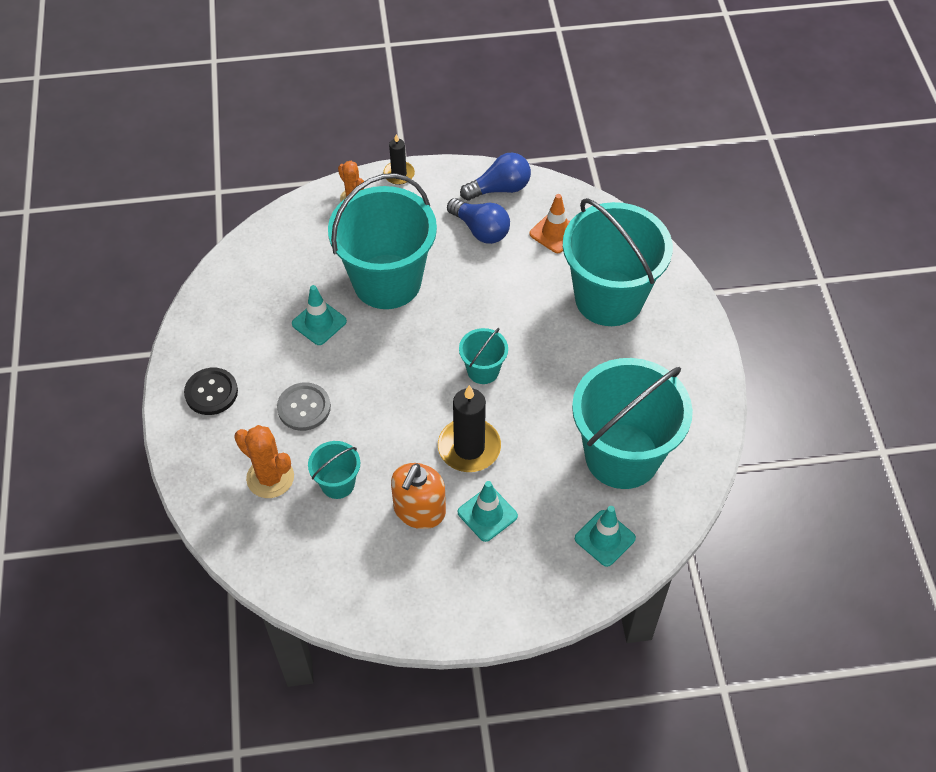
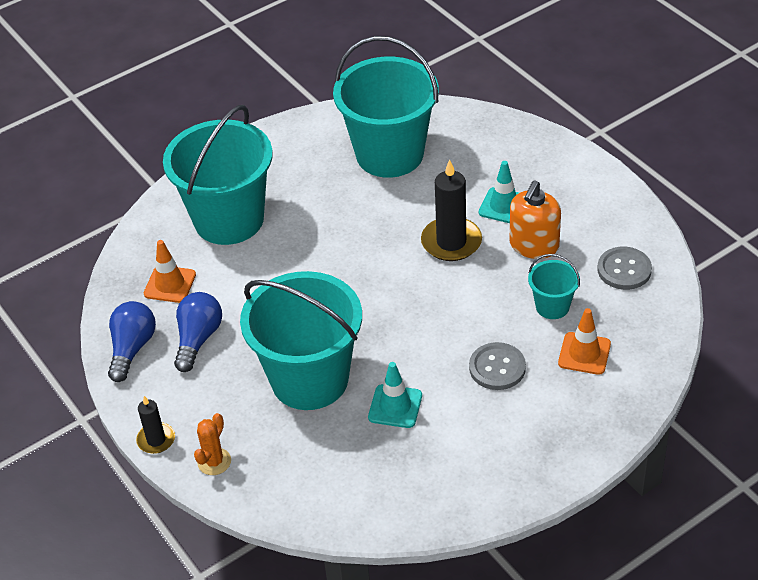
camera: 115 degrees left, 10 degrees down
(211, 392) = (535, 446): black button -> none
(270, 477) = (584, 353): orange cactus -> orange traffic cone
(337, 567) = (624, 270): none -> grey button
(419, 510) = (534, 245): orange soap dispenser -> orange soap dispenser turned 120 degrees clockwise
(483, 370) = (366, 266): turquoise bucket -> none
(500, 188) = (132, 348): blue light bulb -> blue light bulb turned 60 degrees clockwise
(605, 538) = (471, 137): turquoise traffic cone -> none

